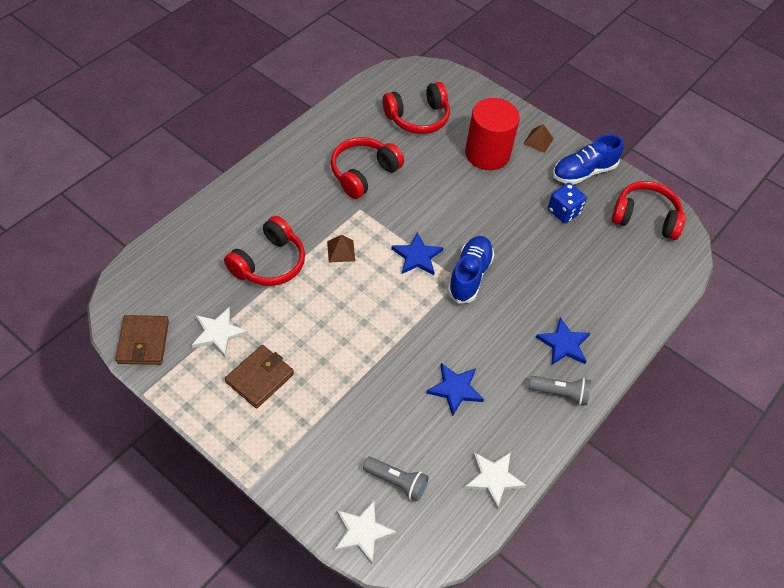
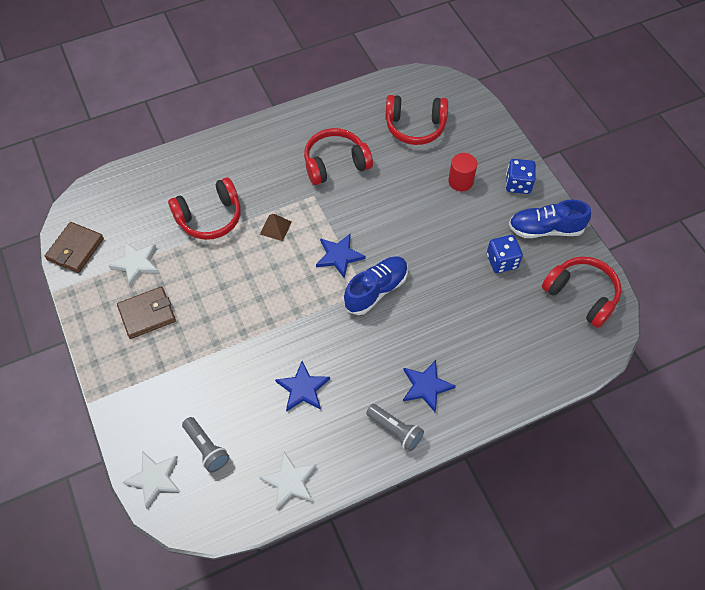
camera: 30 degrees right, 5 degrees up
(487, 154) = (460, 181): red cylinder -> red cylinder, size x0.55
(538, 141) = (518, 184): brown pyramid -> blue dice

